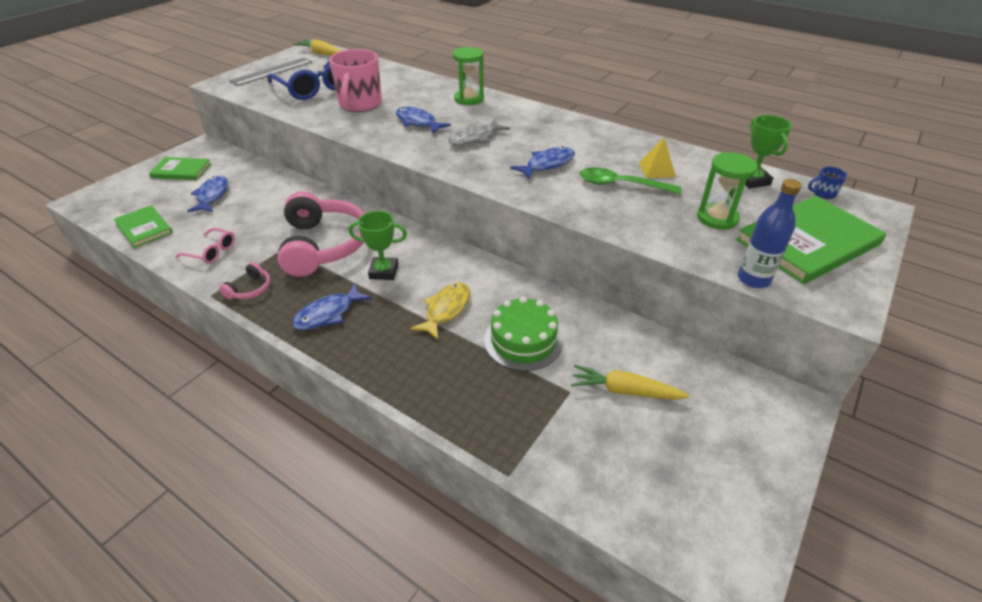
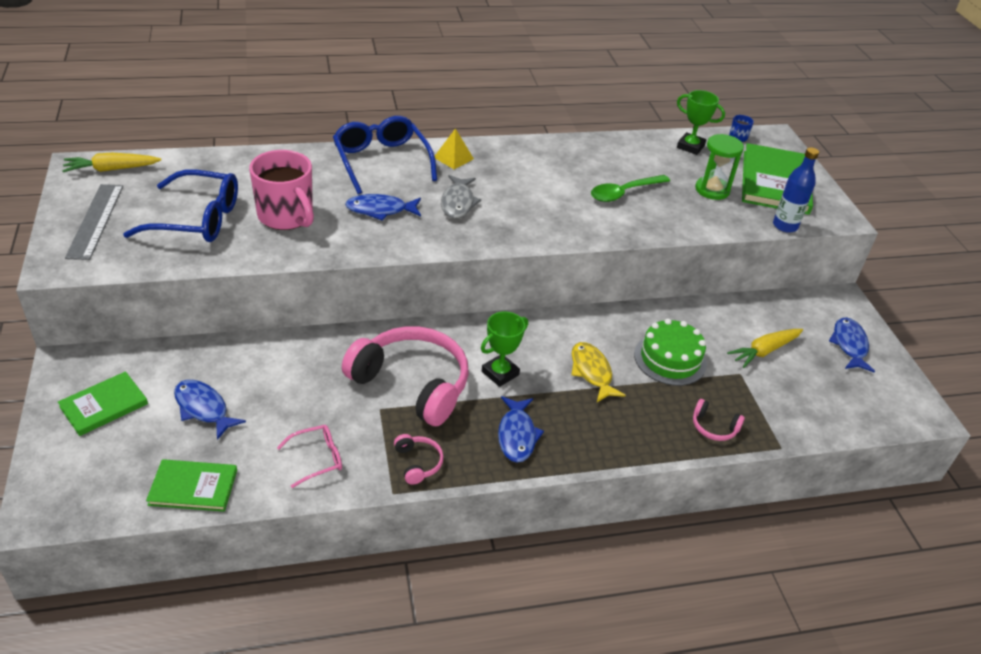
camera: 50 degrees left, 0 degrees up
(469, 99) = (381, 161): green hourglass -> blue glasses
(475, 413) = (714, 427): none -> pink headphones
(547, 165) = (551, 200): blue fish -> blue fish (849, 345)
(657, 169) = (626, 166): yellow pyramid -> yellow pyramid (453, 158)

